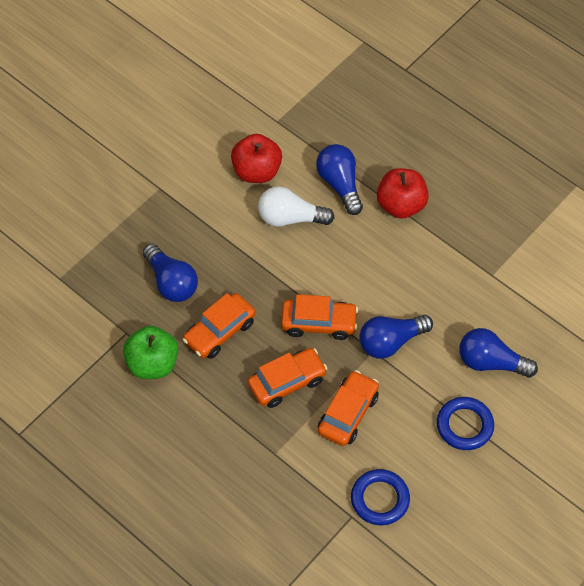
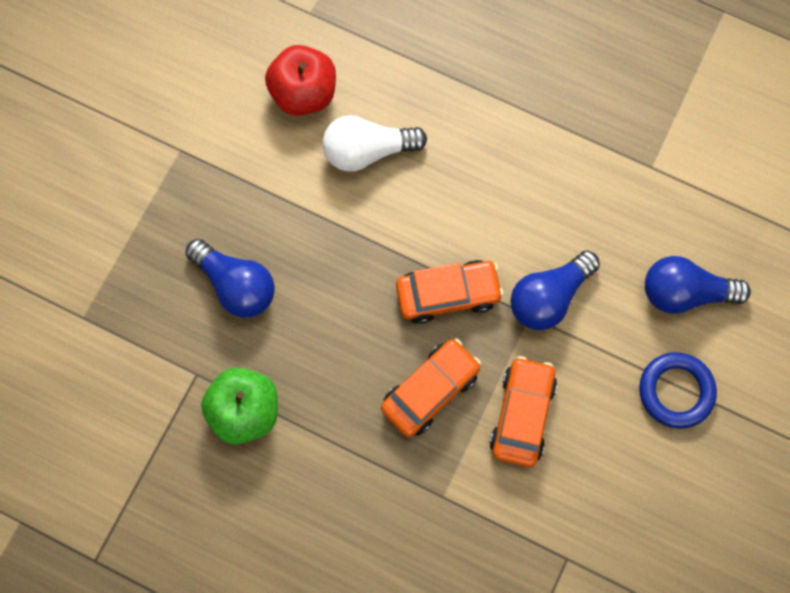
camera: 15 degrees left, 15 degrees up
(220, 331) = (321, 340): orange car -> none
(340, 184) = (419, 86): blue light bulb -> none
(380, 499) = (596, 525): blue ring -> none
(401, 205) = (507, 96): red apple -> none

